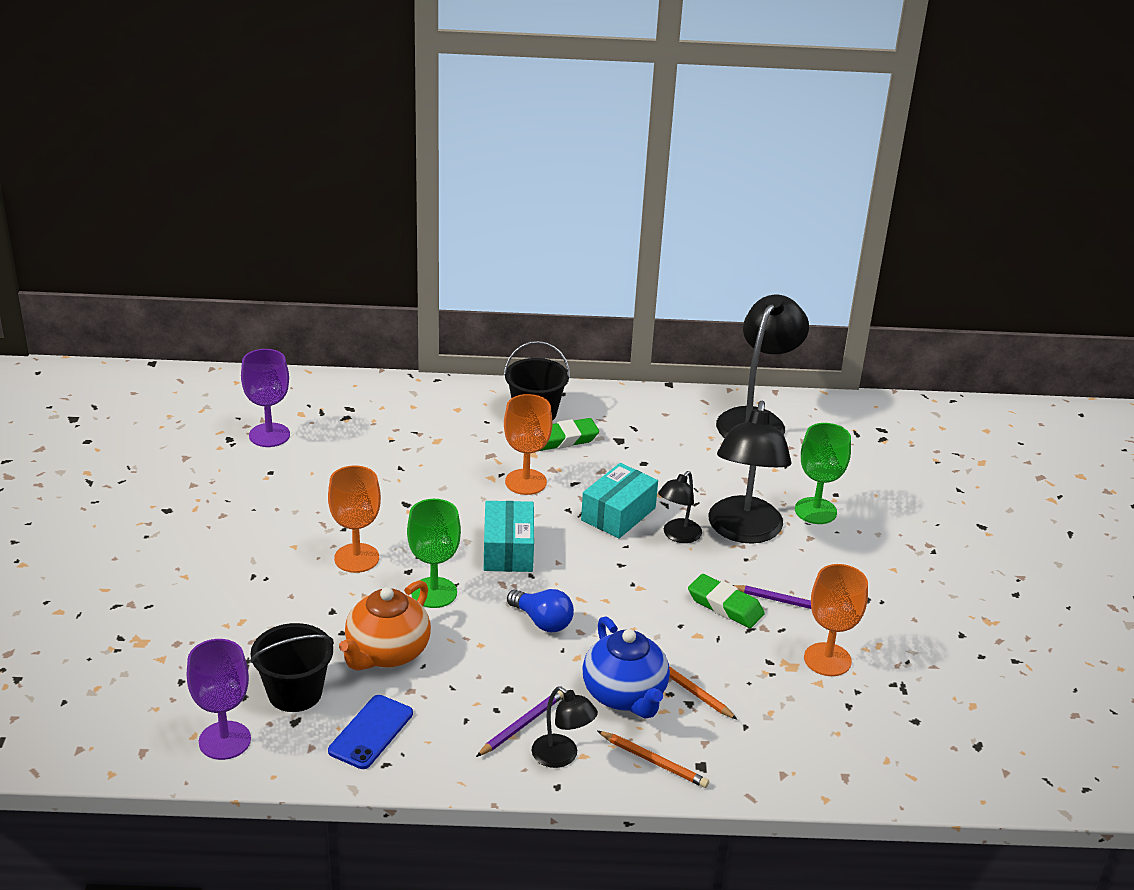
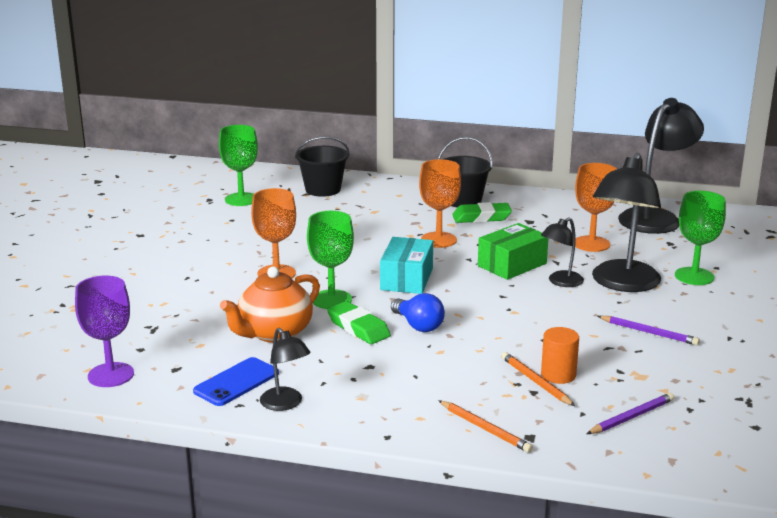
camera: 15 degrees right, 10 degrees down
(269, 435) = (241, 199): purple goblet -> green goblet
(295, 693) = (184, 351): black bucket -> black bucket (323, 189)
(522, 725) = (372, 391): purple pencil -> purple pencil (631, 417)
(562, 756) = (400, 416): black lamp -> black lamp (285, 404)
(618, 514) = (512, 265): turquoise box -> green box
(625, 695) = (474, 380): blue teapot -> none
(708, 676) = (558, 375): none -> orange cylinder
(725, 606) = (589, 330): green eraser -> green eraser (358, 328)
(827, 659) = (677, 375): orange goblet -> orange goblet (591, 244)

